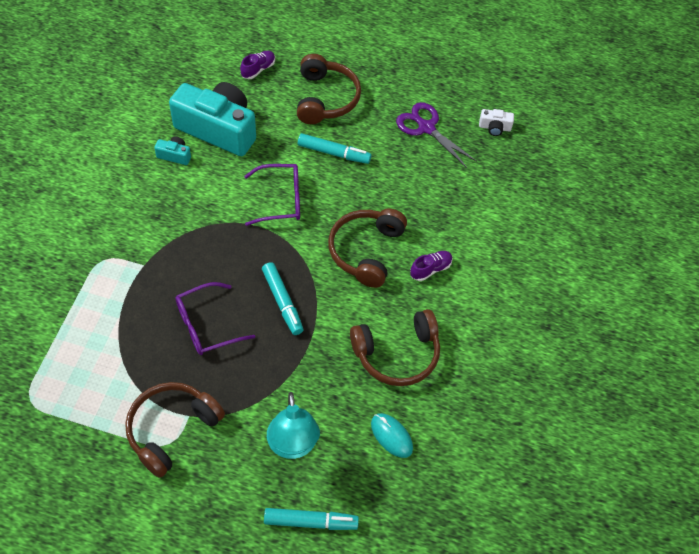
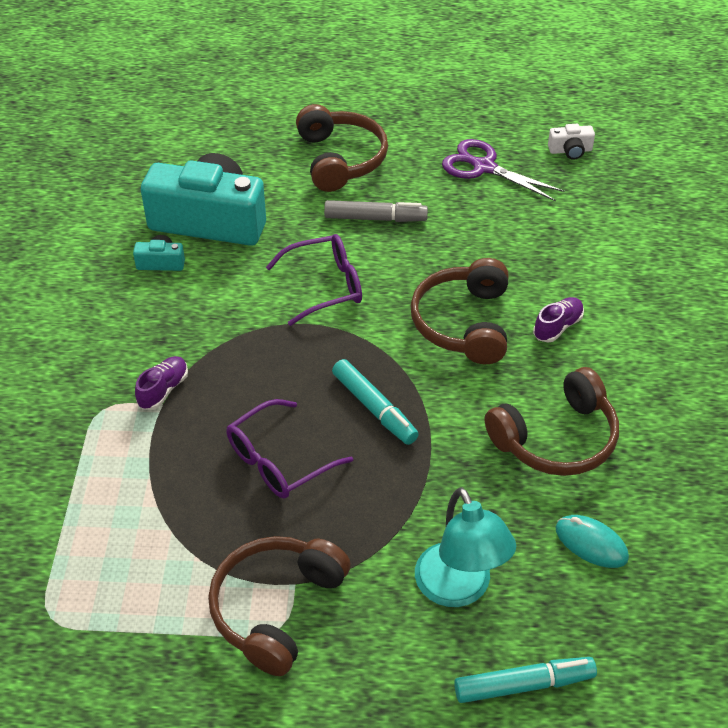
camera: 10 degrees left, 10 degrees down
(258, 69) = (239, 143): purple shoe -> purple shoe (163, 390)
(334, 153) = (375, 218): turquoise marker -> grey marker

